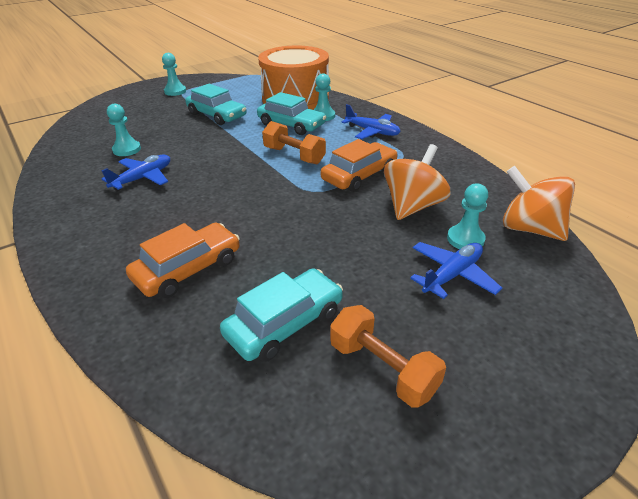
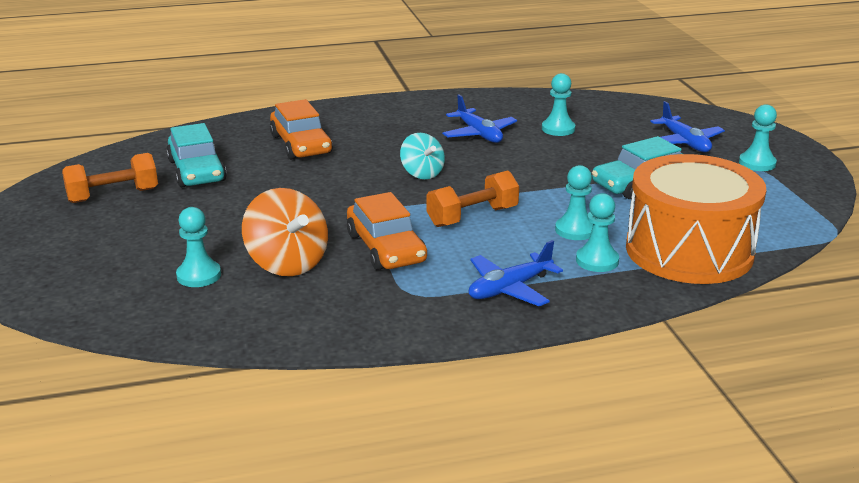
camera: 110 degrees right, 10 degrees down
(232, 187) = (422, 173): none -> turquoise spinning top
(291, 125) = (575, 230): turquoise car -> turquoise pawn
(452, 275) = (161, 250): blue plane -> blue plane (684, 142)
(529, 229) = (169, 323): orange spinning top -> none

